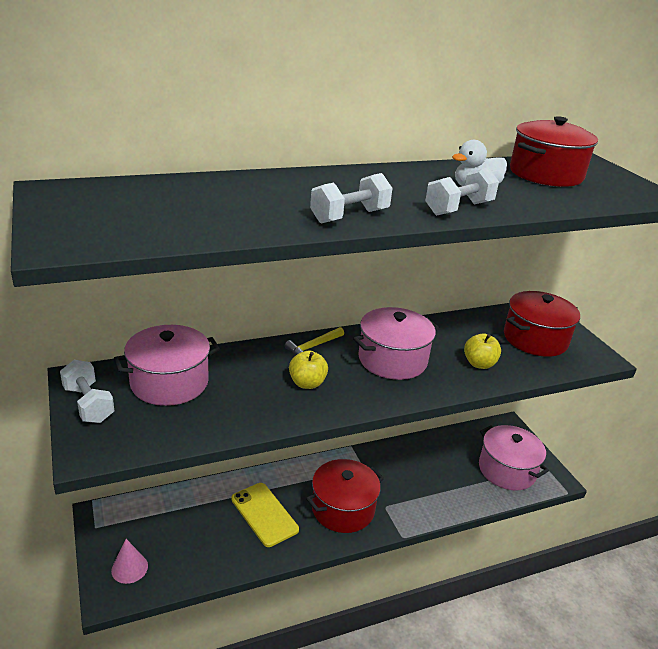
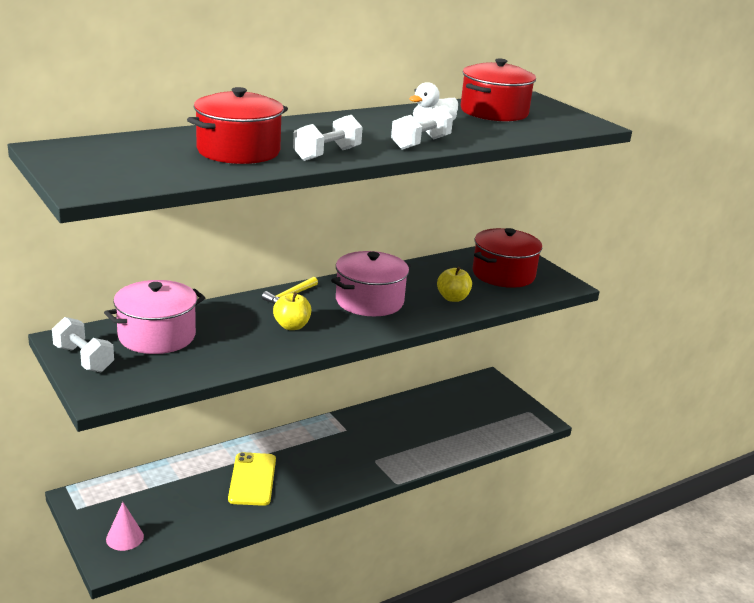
camera: 10 degrees left, 5 degrees down
(264, 514) = (252, 479): yellow phone -> yellow phone turned 45 degrees clockwise
(343, 509) = (332, 466): red pot -> red pot (238, 151)
(507, 470) = (492, 417): pink pot -> none

